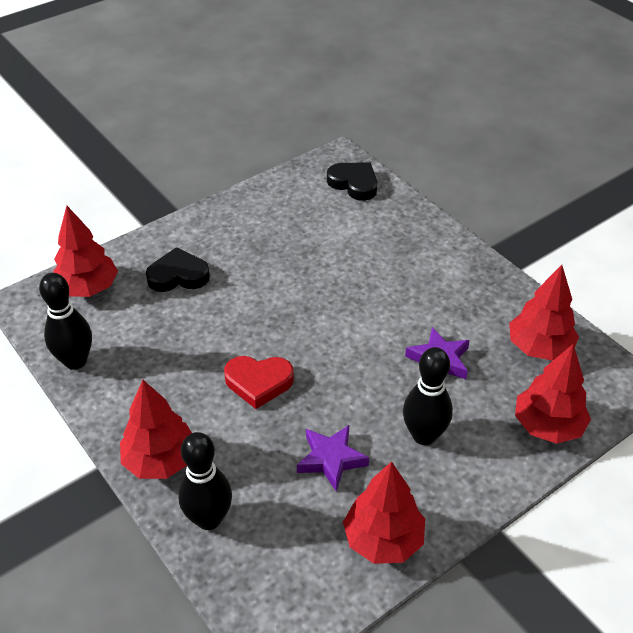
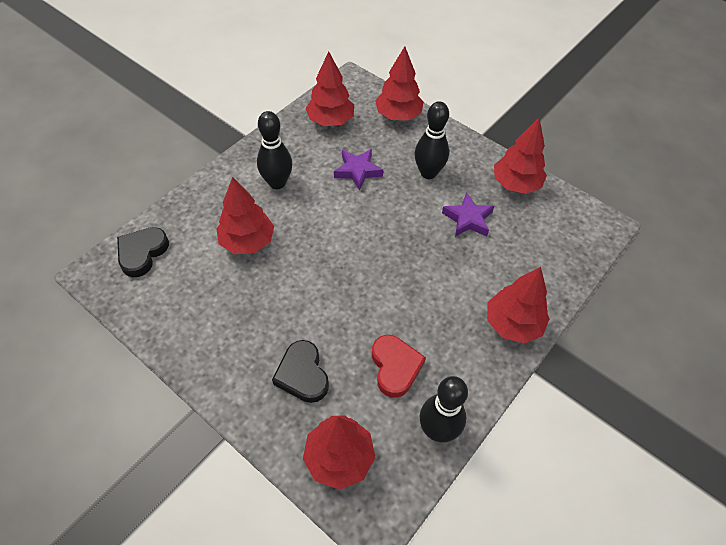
camera: 105 degrees left, 10 degrees up
(209, 519) = (545, 279): black bowling pin -> black bowling pin (277, 183)
(258, 382) = (414, 277): red heart -> red heart (395, 367)
(349, 253) = (247, 241): none -> red tree

